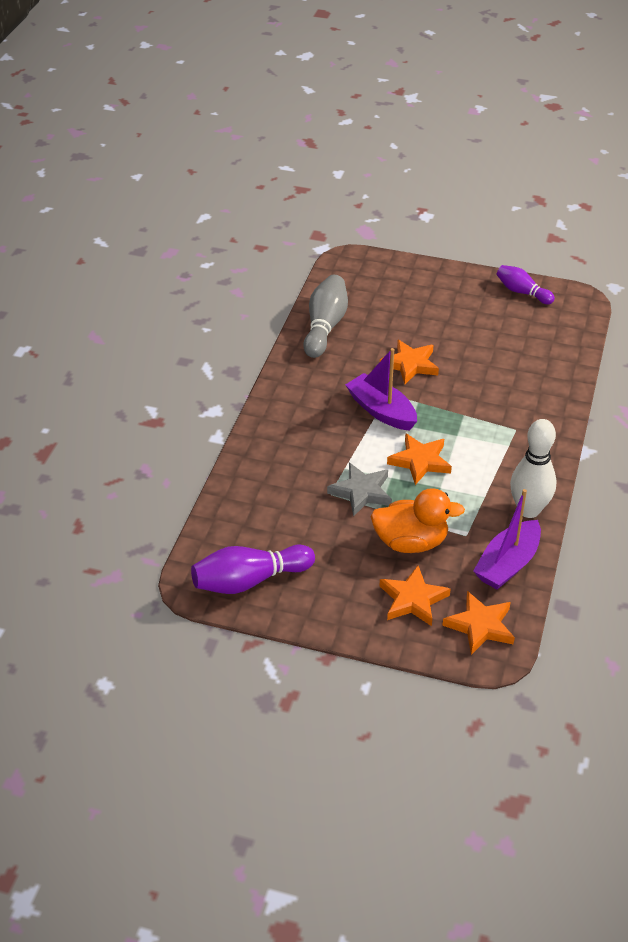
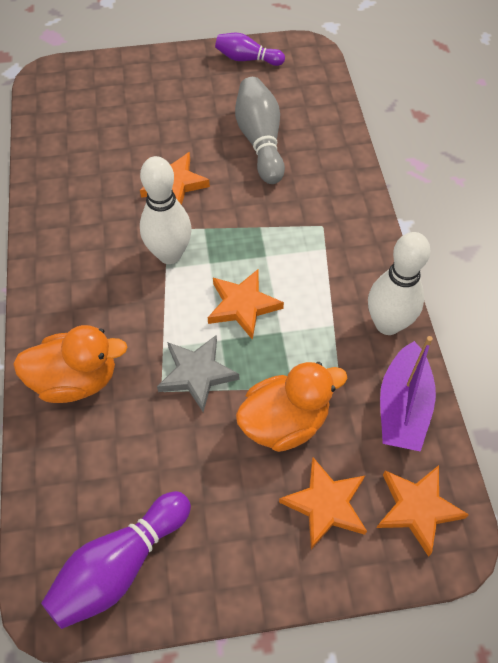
camera: 25 degrees left, 15 degrees up
(271, 466) = (76, 380): none -> orange duck
(325, 327) = (58, 167): grey bowling pin -> grey bowling pin (260, 141)
(381, 411) = (169, 254): purple boat -> white bowling pin

